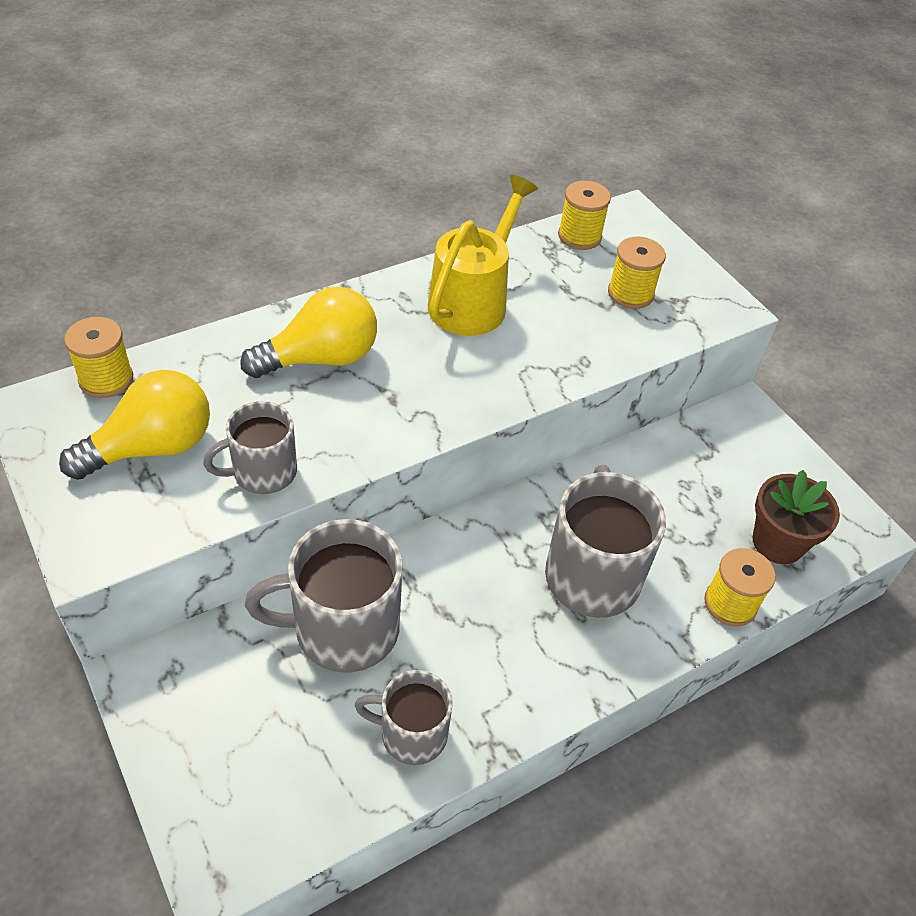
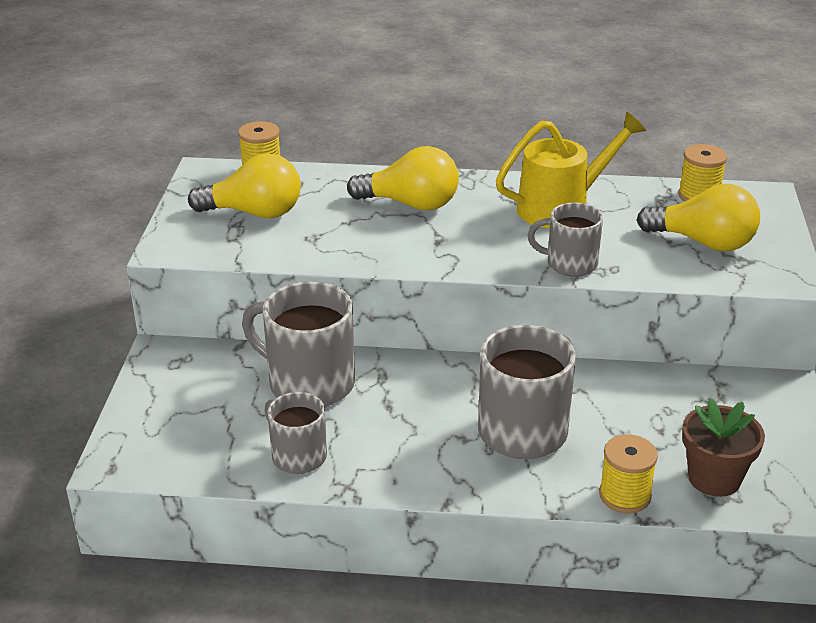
camera: 40 degrees right, 15 degrees down
(262, 472) = (309, 248): grey mug -> grey mug (570, 263)
(630, 293) = (703, 242): yellow spool -> yellow light bulb

